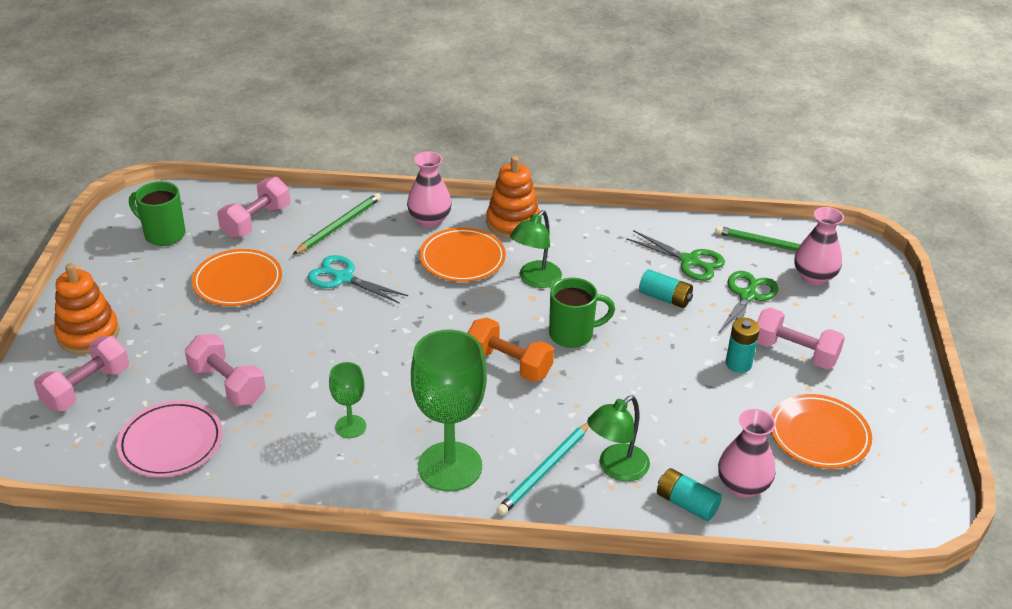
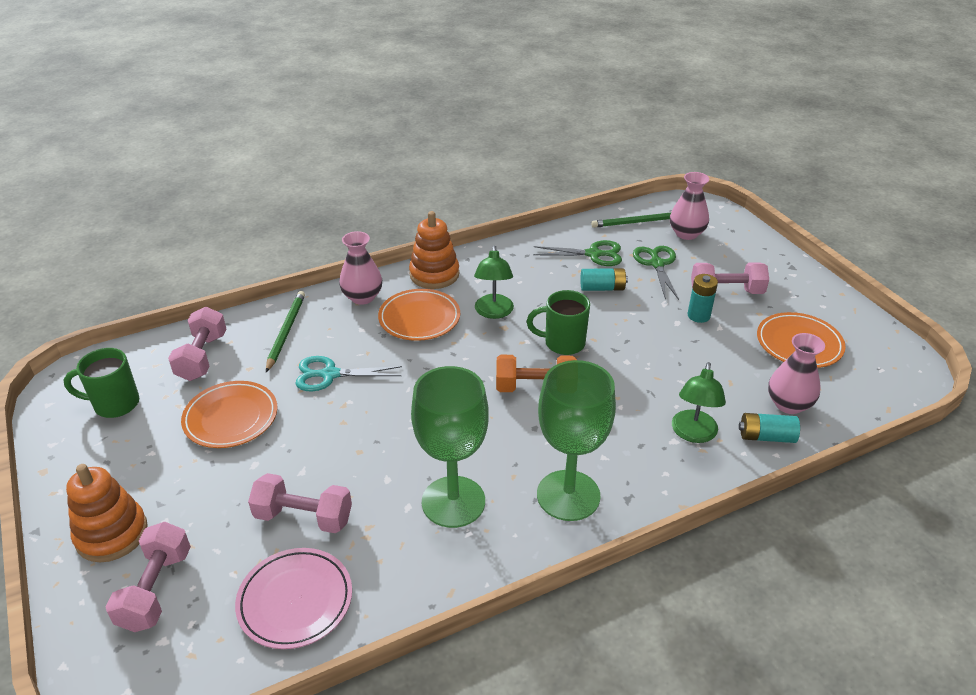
camera: 30 degrees left, 0 degrees up
(350, 426) = (453, 502): green goblet -> green goblet, size x2.02
(545, 470) = (644, 461): turquoise pencil -> none
(573, 334) = (562, 343): green mug -> green mug turned 135 degrees counterclockwise

